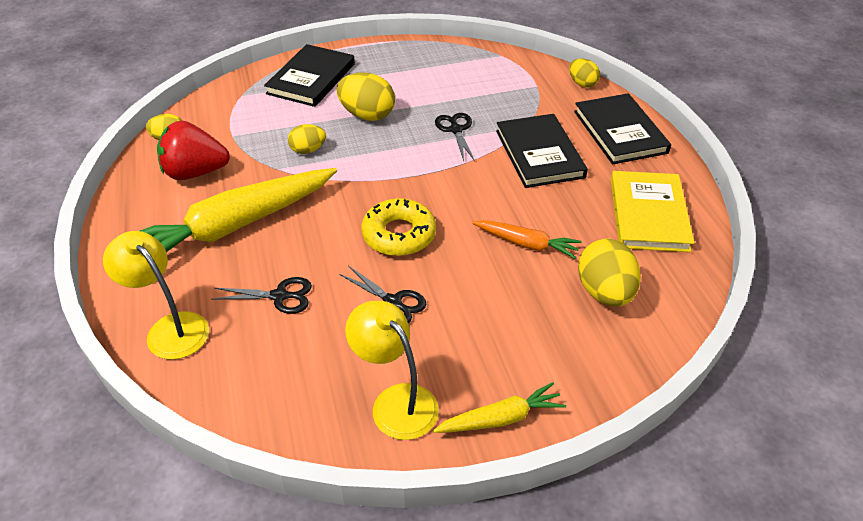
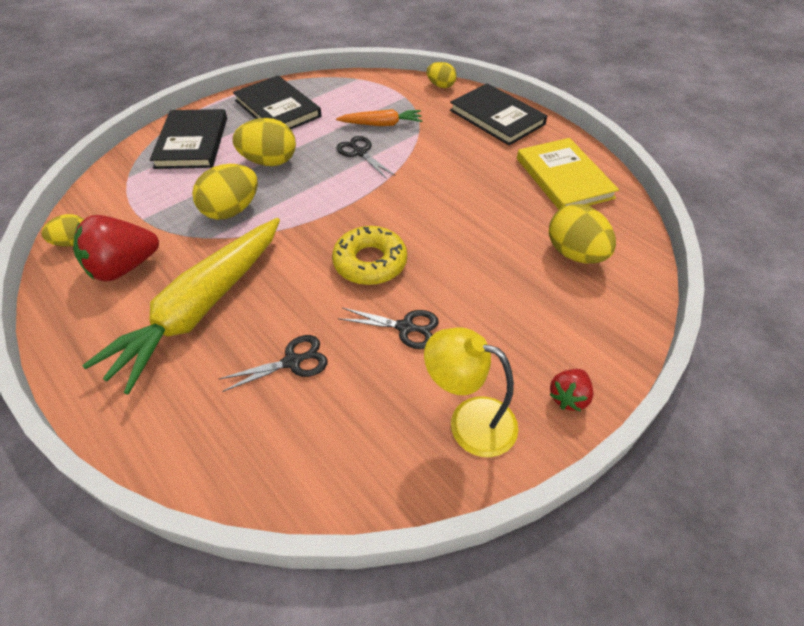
camera: 25 degrees left, 5 degrees up
(170, 328) = (195, 439): yellow lamp -> none
(308, 150) = (231, 210): yellow egg -> yellow egg, size x1.66
(501, 418) = (568, 397): yellow carrot -> red strawberry
(527, 244) = (486, 234): orange carrot -> orange carrot (381, 124)
(539, 154) = (445, 153): black book -> black book (277, 108)

